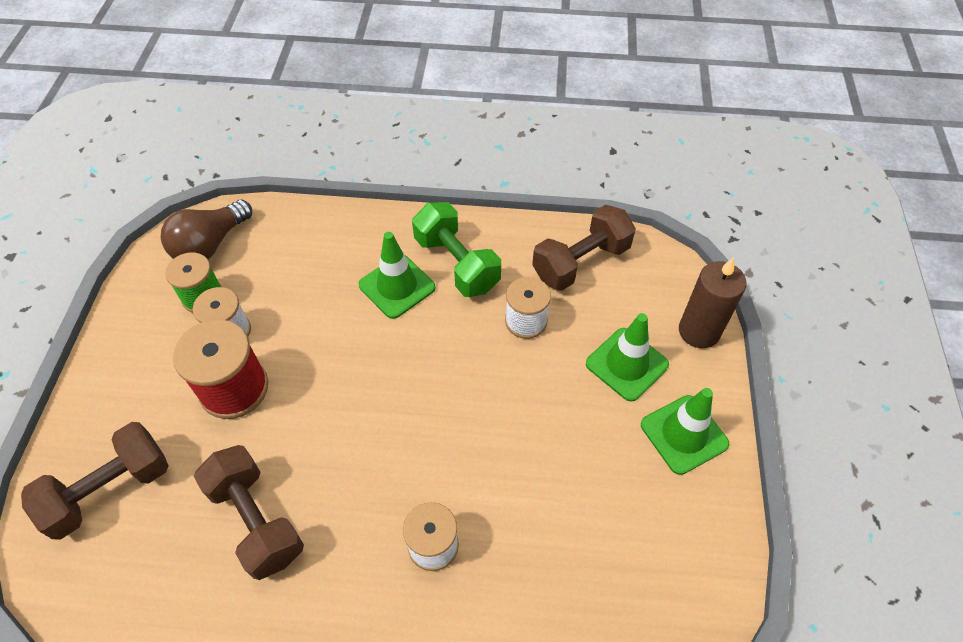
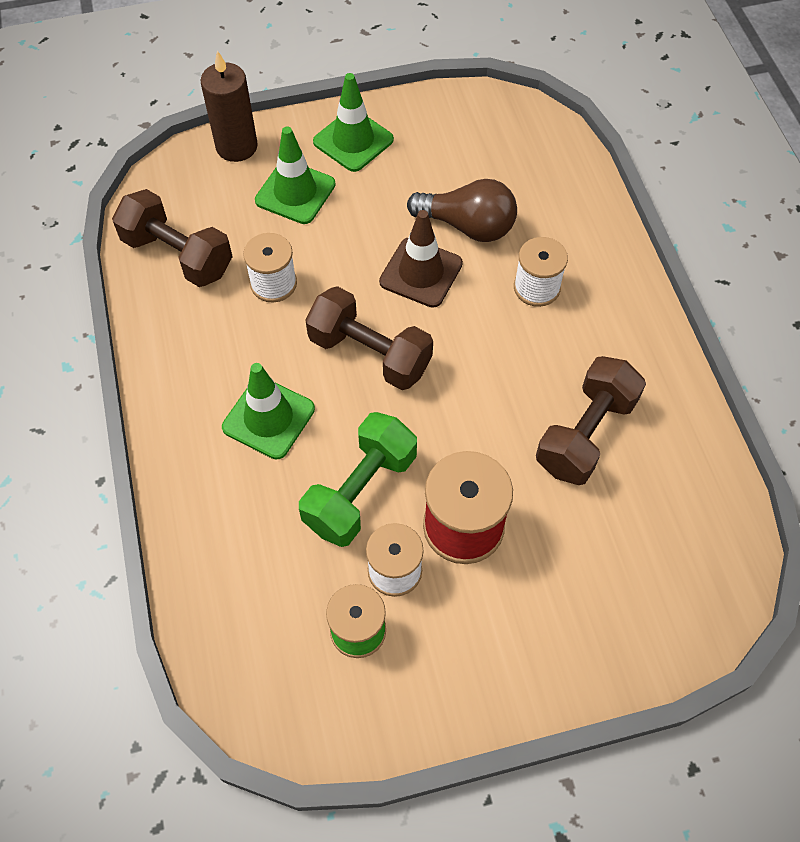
camera: 110 degrees left, 5 degrees up
(110, 490) = (625, 588): brown dumbbell -> brown dumbbell (370, 354)
(210, 245) = (274, 669): brown light bulb -> brown light bulb (467, 226)
(457, 264) = (216, 369): green dumbbell -> green dumbbell (360, 491)
(493, 442) = (421, 273): none -> brown traffic cone

